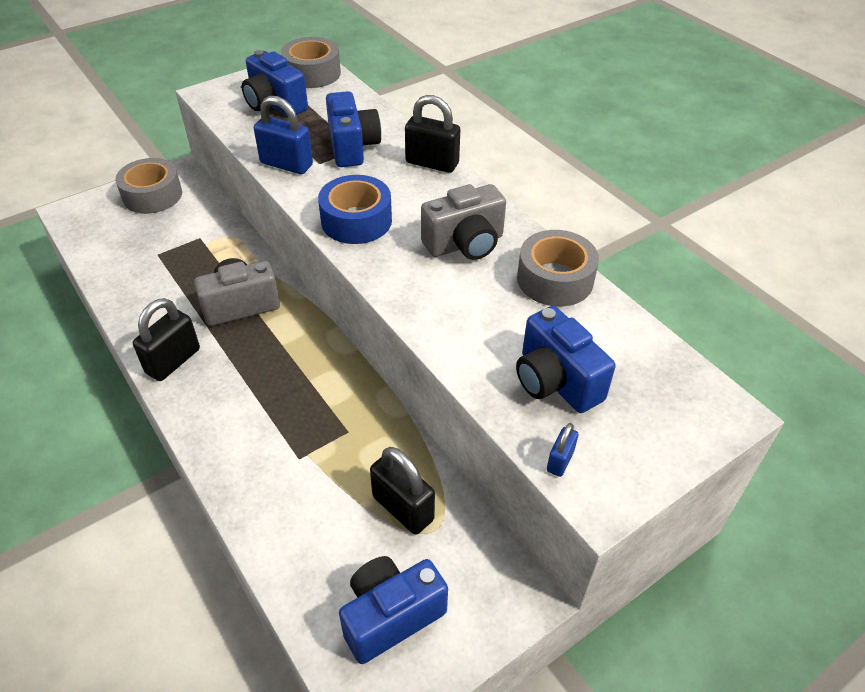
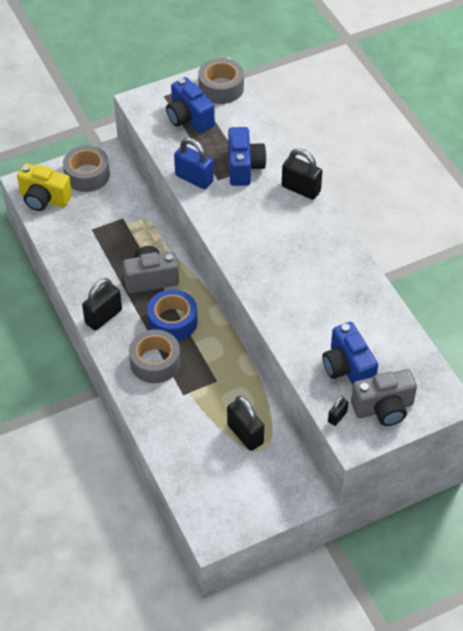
camera: 10 degrees right, 5 degrees up
(94, 226) = (44, 199): none -> yellow camera
(356, 221) = (239, 234): blue tape -> blue tape (173, 321)
(391, 616) = (229, 494): blue camera -> none
(465, 244) = (311, 262): grey camera -> grey camera (383, 408)
(555, 279) = (366, 296): grey tape -> grey tape (155, 362)
(560, 461) = (337, 417): blue padlock -> black padlock

